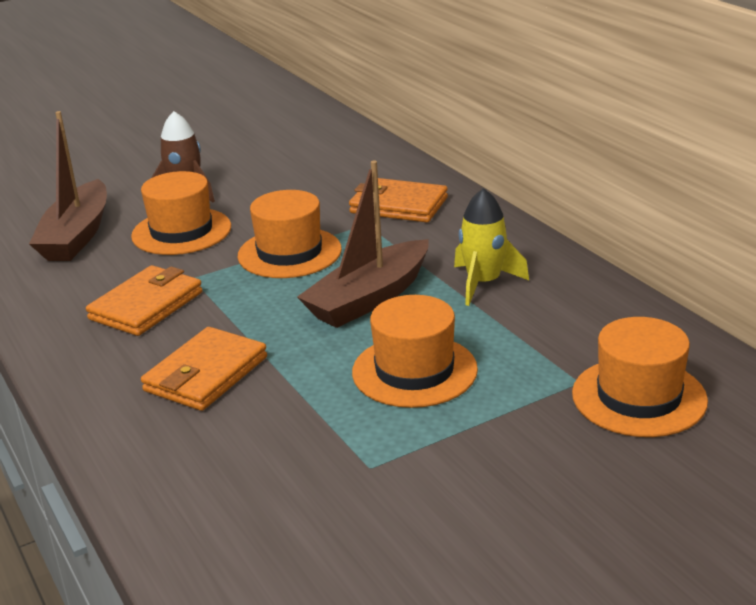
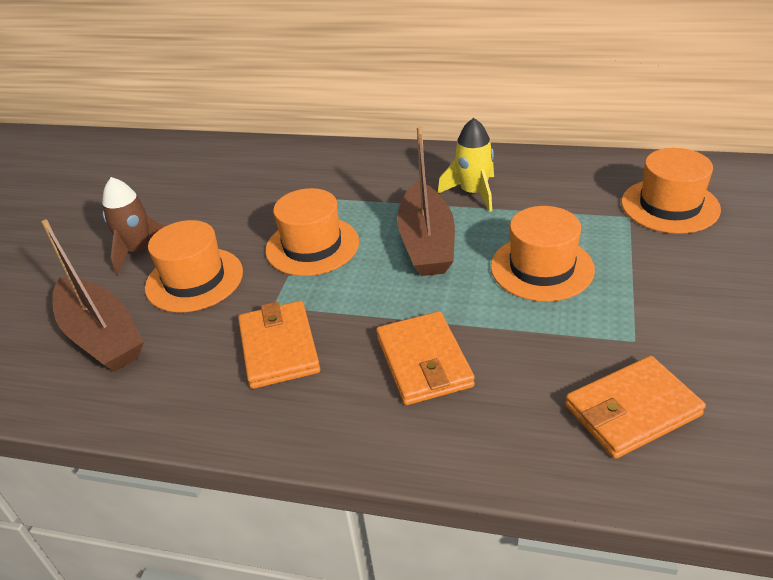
camera: 45 degrees left, 10 degrees up
(398, 205) = (324, 175): orange wallet -> orange wallet (632, 410)

